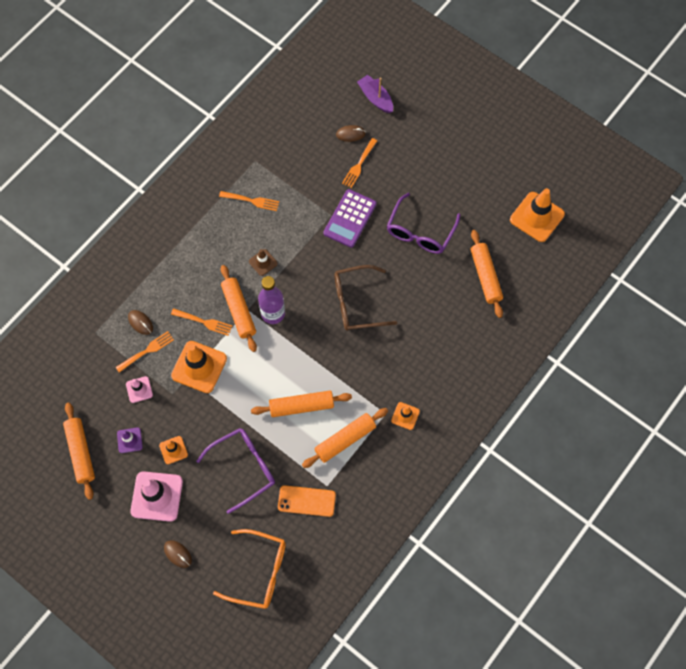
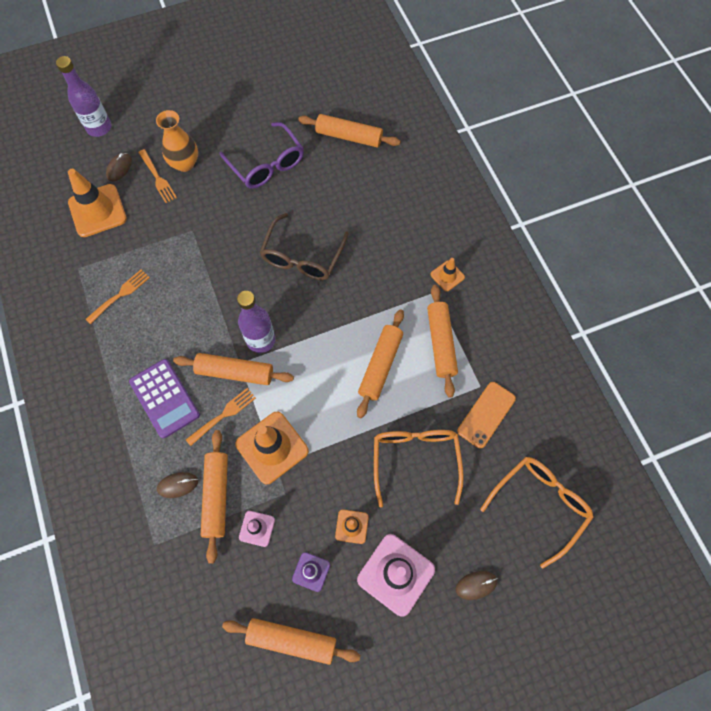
camera: 60 degrees left, 0 degrees up
(146, 351) = (216, 496): orange fork -> orange rolling pin
(243, 468) = (415, 460): purple glasses -> orange glasses
(263, 262) = (197, 320): brown traffic cone -> none
(350, 218) = (208, 216): purple calculator -> purple calculator (164, 398)
(375, 98) = (99, 128): purple boat -> purple bottle
(383, 175) = (185, 163): none -> orange vase
(537, 217) = (319, 68): orange traffic cone -> orange traffic cone (97, 211)

